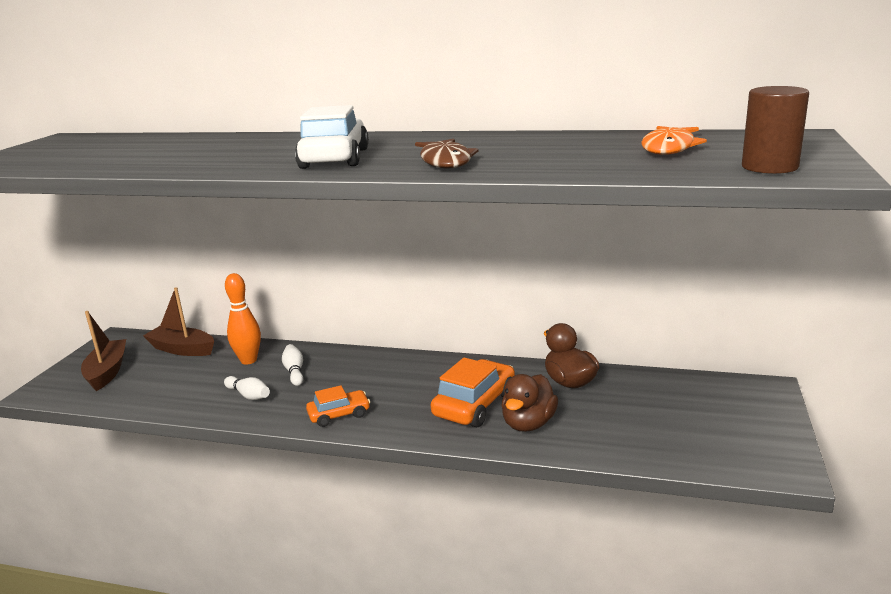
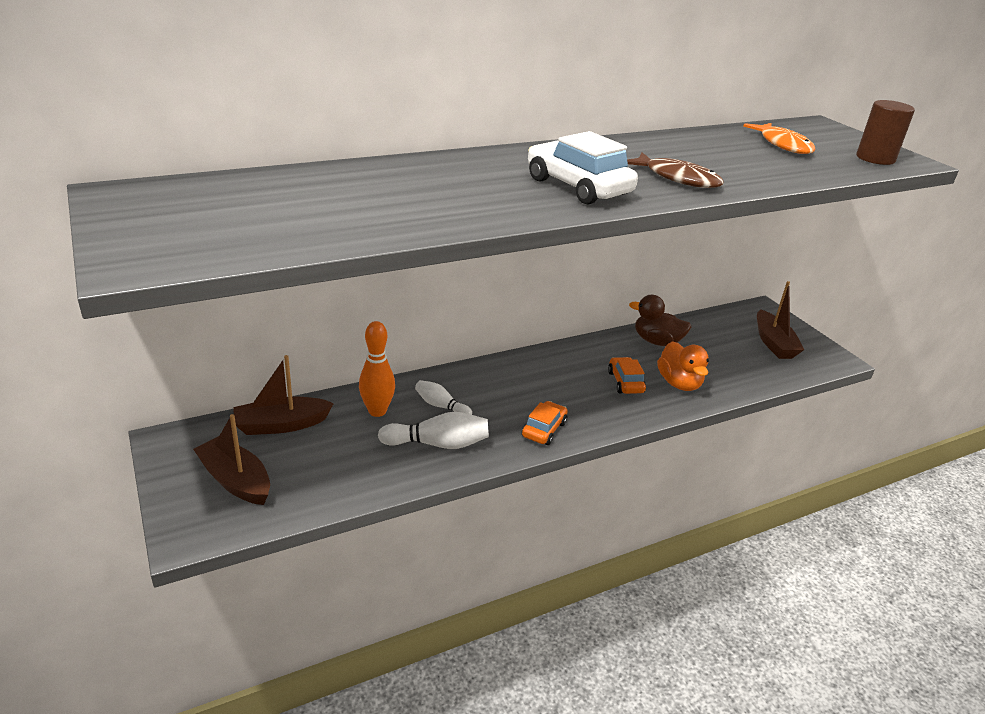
camera: 45 degrees left, 10 degrees up
(249, 395) = (438, 444): white bowling pin -> white bowling pin, size x1.57
(475, 405) = (625, 382): orange car -> orange car, size x0.60
(528, 424) = (679, 383): brown duck -> orange duck
(717, 425) = (773, 343): none -> brown boat

